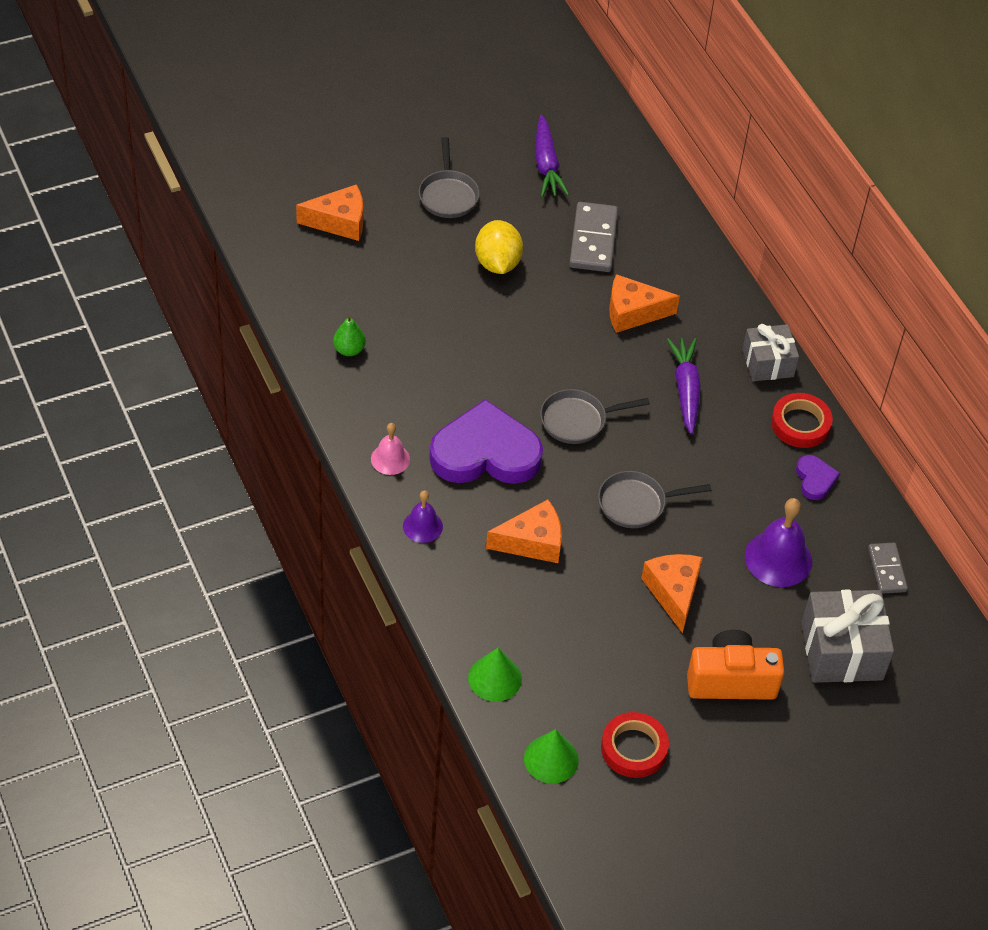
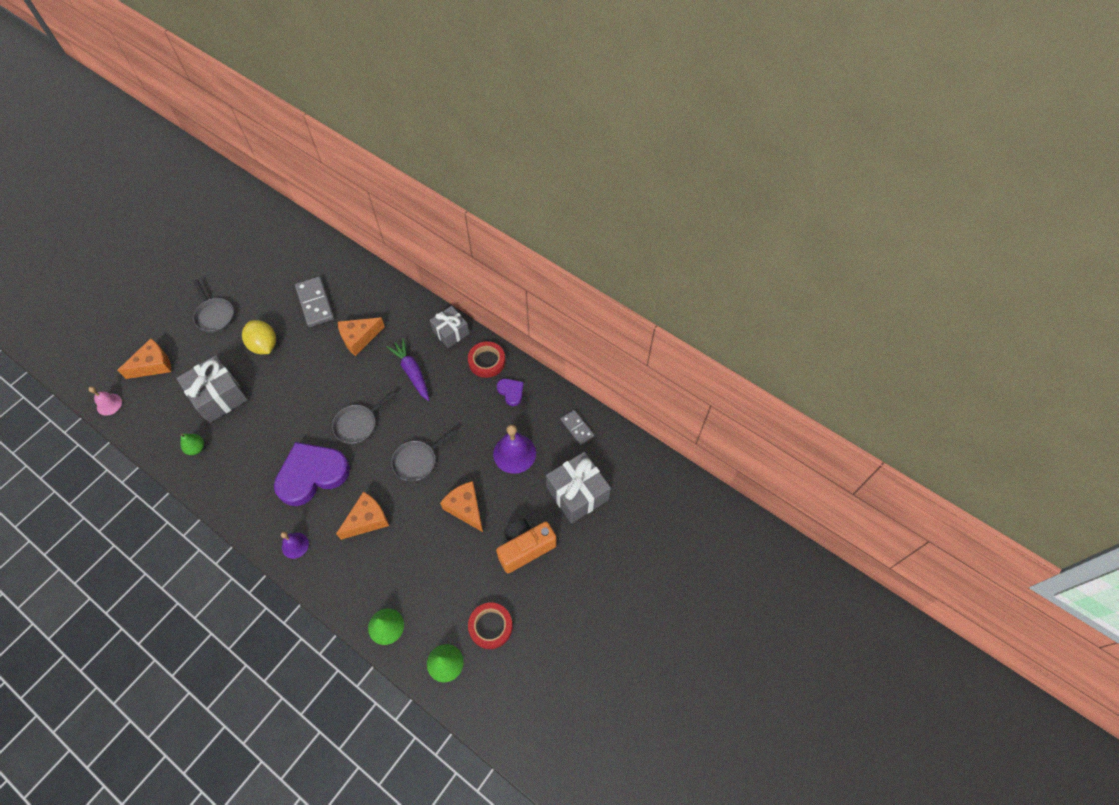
camera: 25 degrees left, 10 degrees up
(390, 459) = (254, 510): pink bell -> pink bell (109, 404)
(407, 300) = (219, 396): none -> grey gift
(546, 164) = (266, 268): purple carrot -> none

